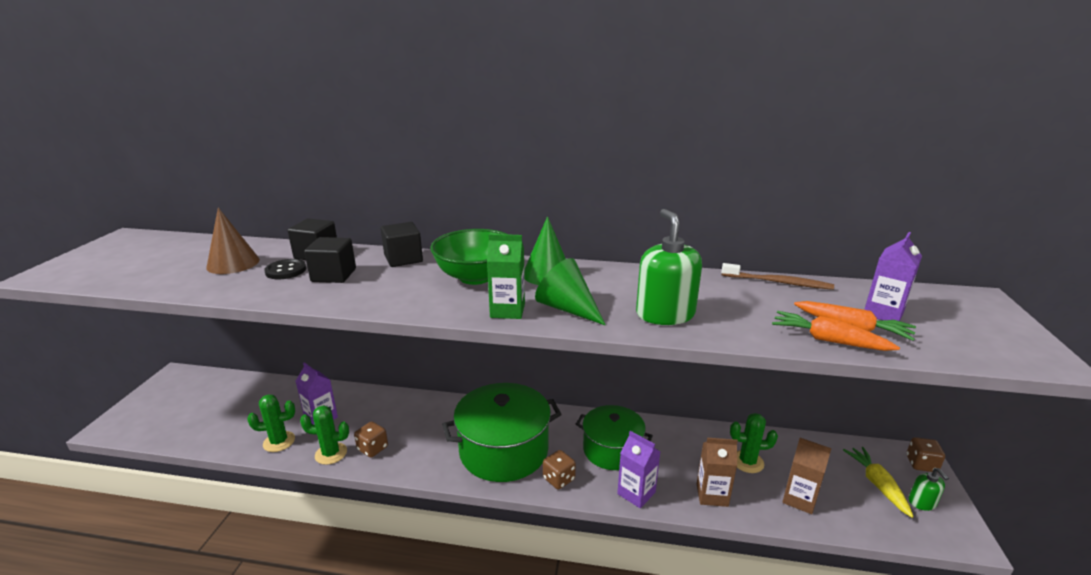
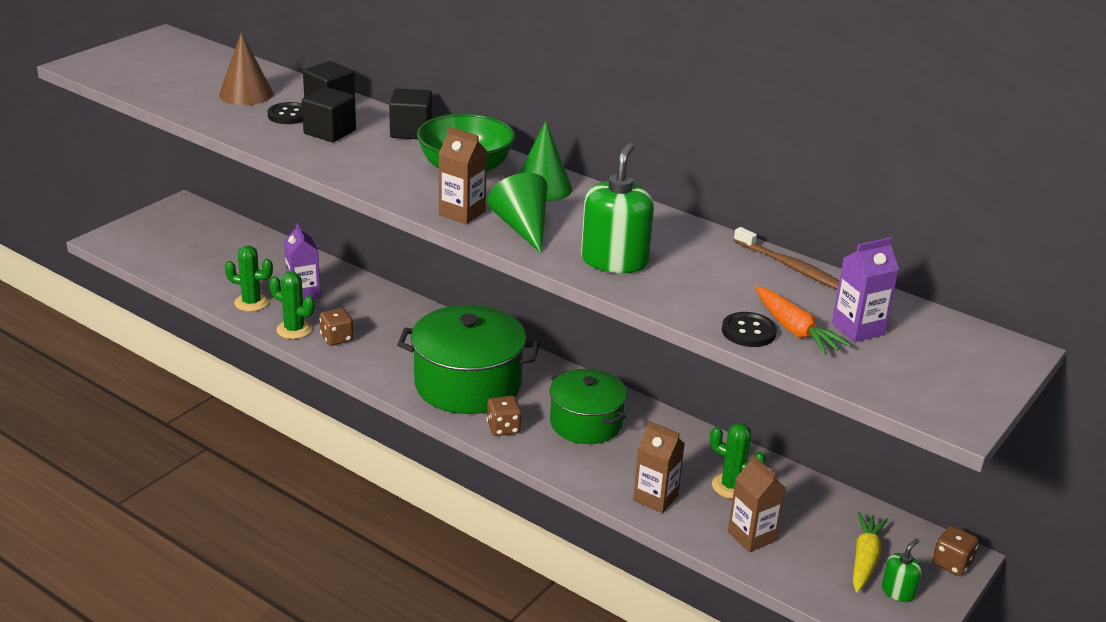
camera: 25 degrees right, 5 degrees up
(507, 310) = (462, 213): green carton -> brown carton
(636, 493) = (574, 468): purple carton -> none
(828, 340) = (748, 332): orange carrot -> black button
(922, 502) = (898, 591): green soap dispenser -> green soap dispenser turned 150 degrees counterclockwise

